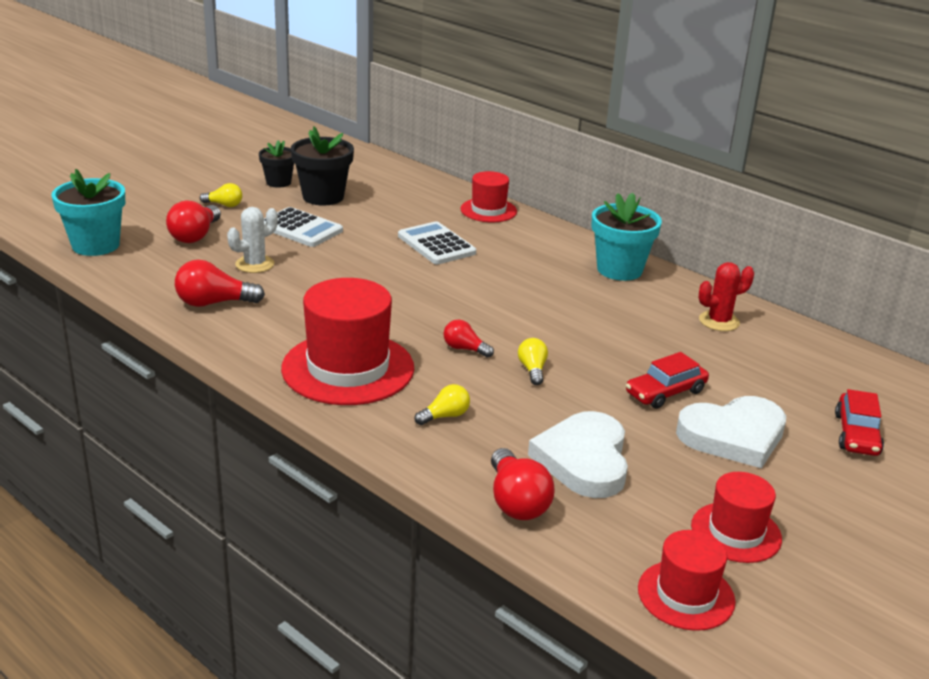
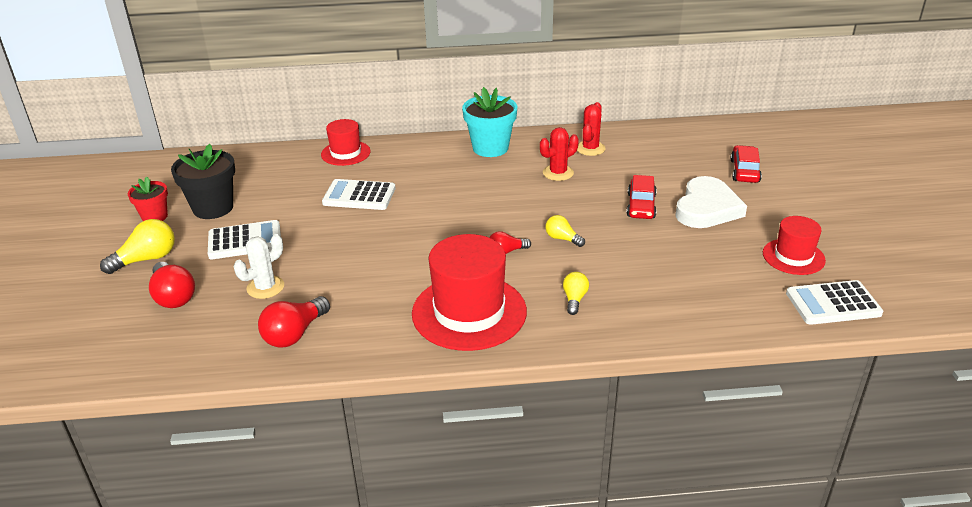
camera: 45 degrees left, 5 degrees up
(95, 245) = (102, 358): turquoise flower pot -> none
(224, 205) = (146, 259): yellow light bulb -> yellow light bulb, size x1.66
(254, 264) = (265, 287): white cactus -> white cactus turned 45 degrees clockwise
(278, 182) = (155, 217): black flower pot -> red flower pot
(516, 502) = (694, 318): red light bulb -> none
(584, 460) = (677, 271): white heart -> none
(641, 322) = (558, 173): none -> red cactus
(686, 595) = (833, 303): red hat -> white calculator
(856, 434) = (744, 171): red car -> red car turned 135 degrees counterclockwise

